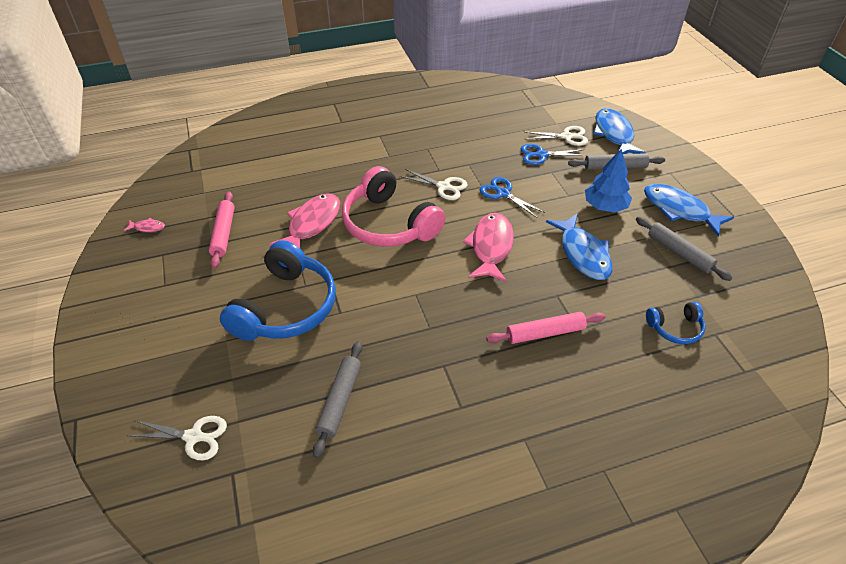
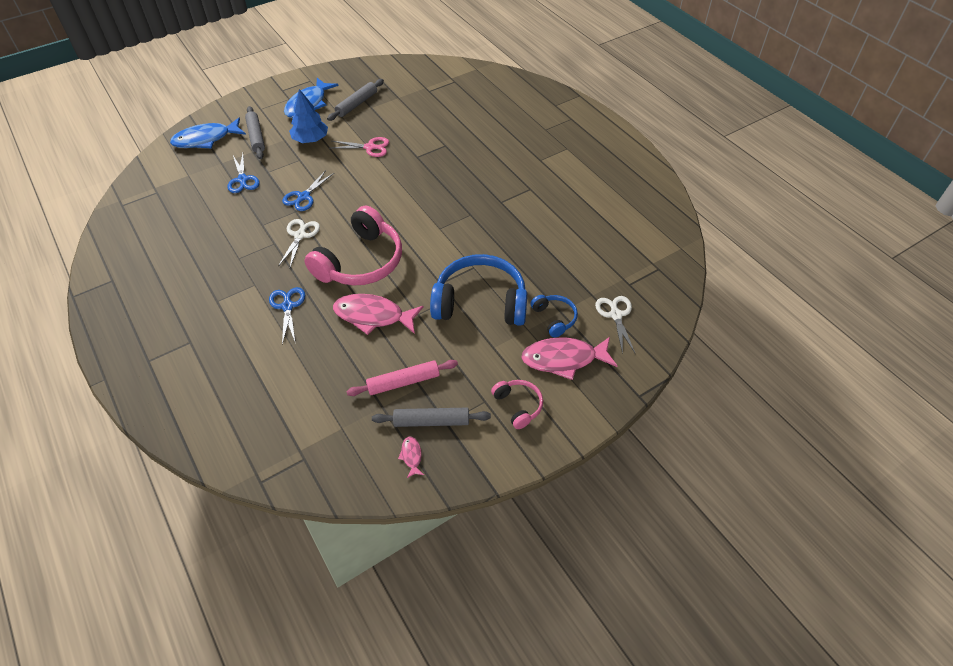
camera: 105 degrees left, 5 degrees up
(142, 308) = (518, 405): none -> pink headphones
(340, 401) = (552, 246): grey rolling pin -> grey rolling pin (431, 421)
(352, 173) = (287, 306): none -> blue scissors
(491, 247) = (374, 195): pink fish -> pink fish (563, 359)
(545, 333) = (454, 159): pink rolling pin -> none
(566, 137) = (211, 167): white scissors -> none
(583, 254) = (370, 147): blue fish -> pink scissors
(675, 328) = (429, 106): blue headphones -> blue headphones (554, 318)

